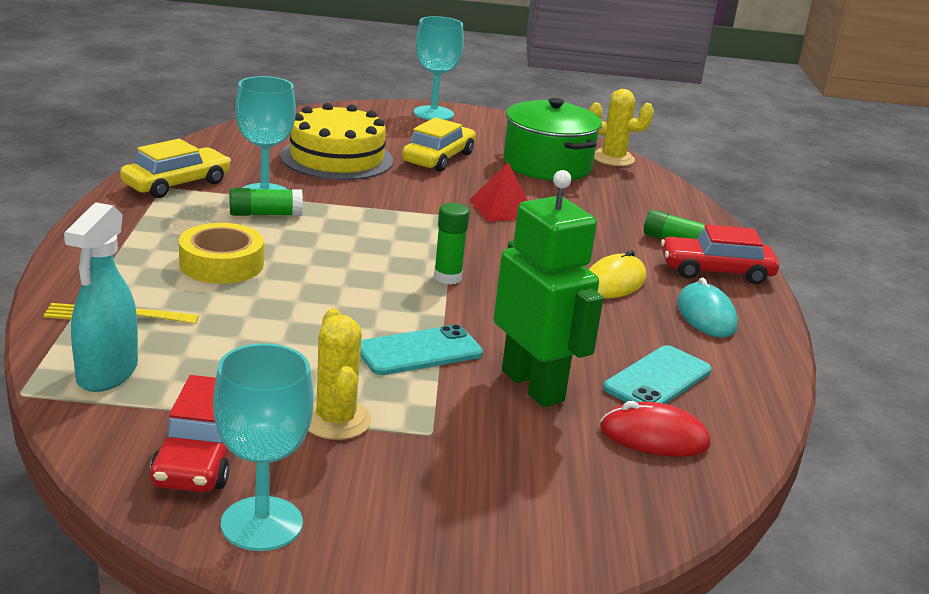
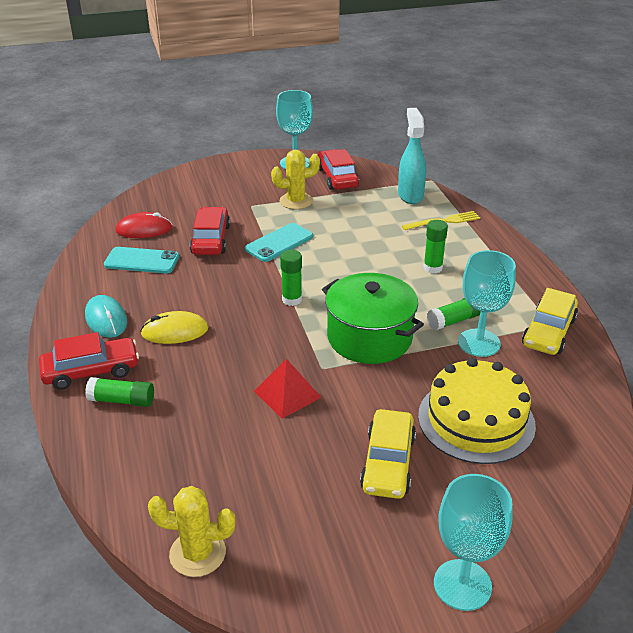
camera: 165 degrees right, 10 degrees up
(221, 264) = (433, 268): yellow tape -> green glue stick
(336, 420) = (296, 201): yellow cactus -> yellow cactus turned 75 degrees counterclockwise
(533, 386) = (211, 239): green robot -> red car
(547, 165) = (271, 499): green pot -> green pot (369, 337)
(614, 282) = (175, 331): yellow mouse -> yellow mouse turned 60 degrees clockwise
(658, 379) = (142, 261): turquoise phone -> turquoise phone turned 75 degrees clockwise

